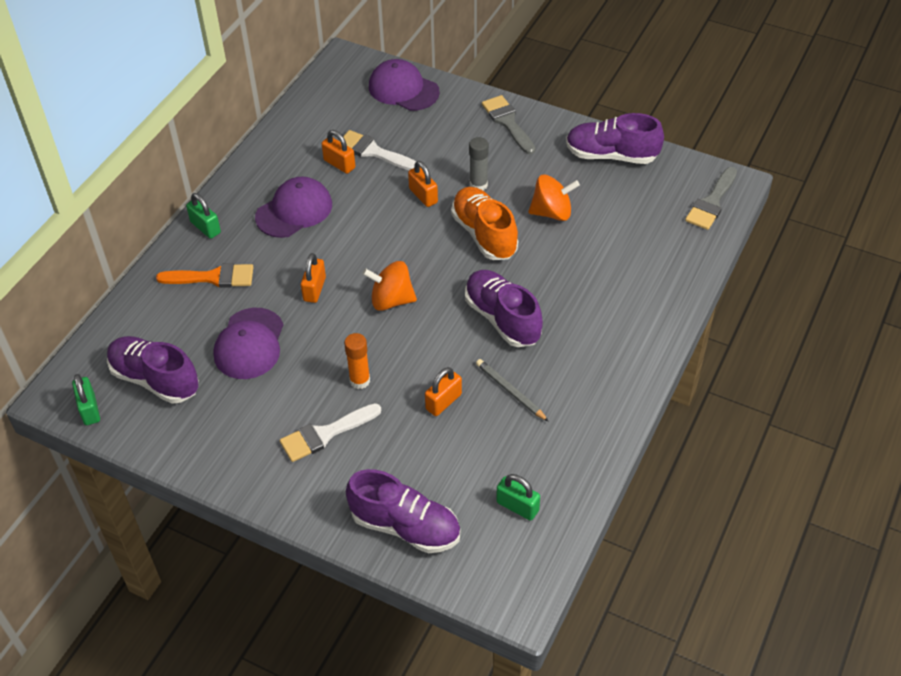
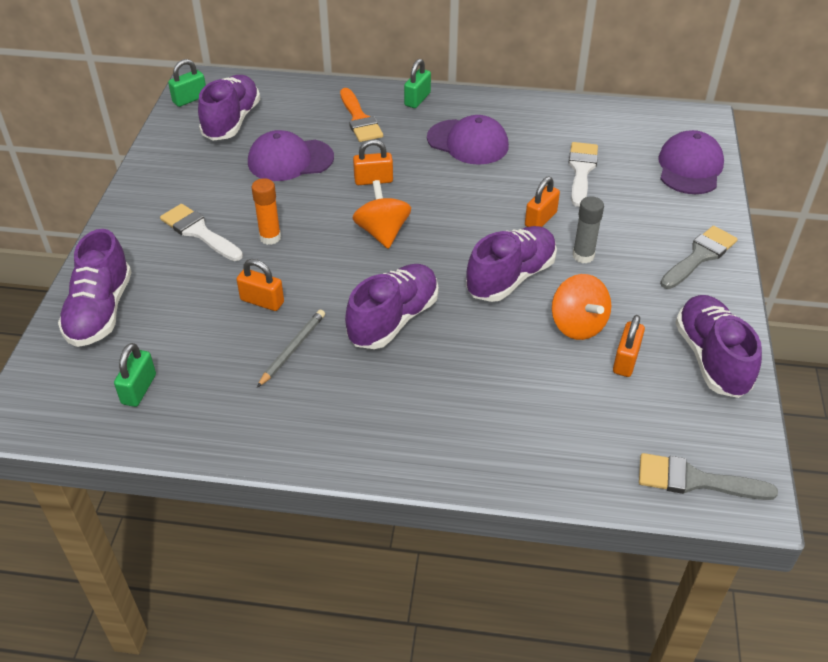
camera: 70 degrees right, 5 degrees down
(339, 164) = (548, 153): orange padlock -> orange padlock (625, 360)
(484, 234) = (510, 277): orange shoe -> purple shoe

